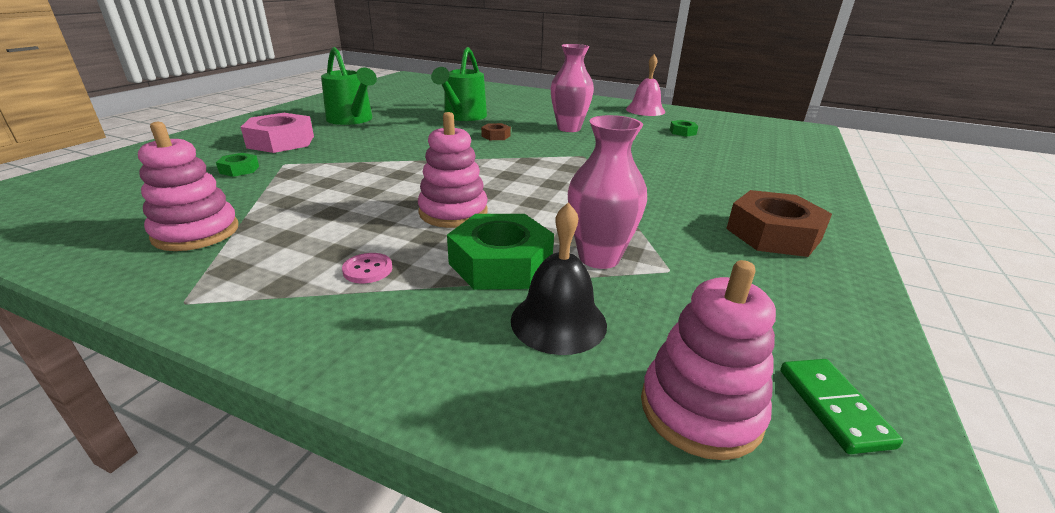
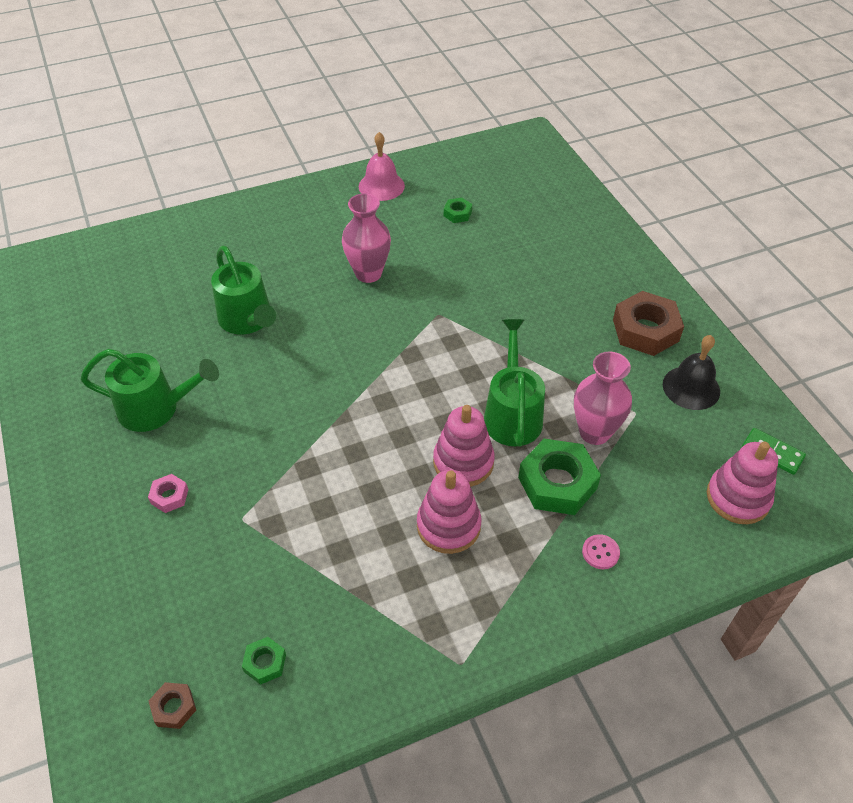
camera: 45 degrees left, 20 degrees up
(196, 232) = (350, 629): pink stacking toy -> pink stacking toy (448, 526)
(239, 169) = (224, 557): green nut -> green nut (265, 663)
(281, 142) = (169, 496): pink nut -> pink nut, size x0.48
(368, 270) = (504, 553): pink button -> pink button (600, 552)
(496, 136) = (332, 334): brown nut -> brown nut (174, 708)
(544, 212) = (512, 413): none -> green watering can
(558, 321) = (637, 499): black bell -> black bell (691, 387)

